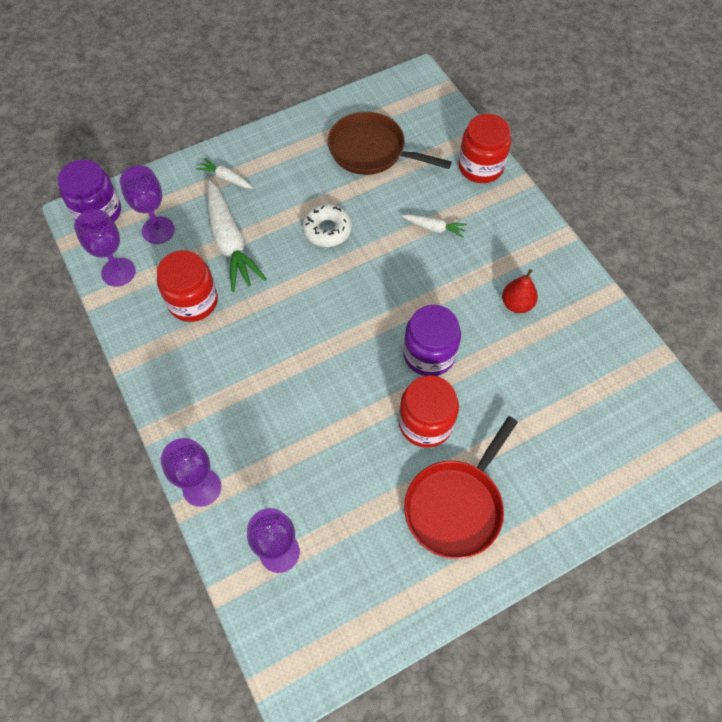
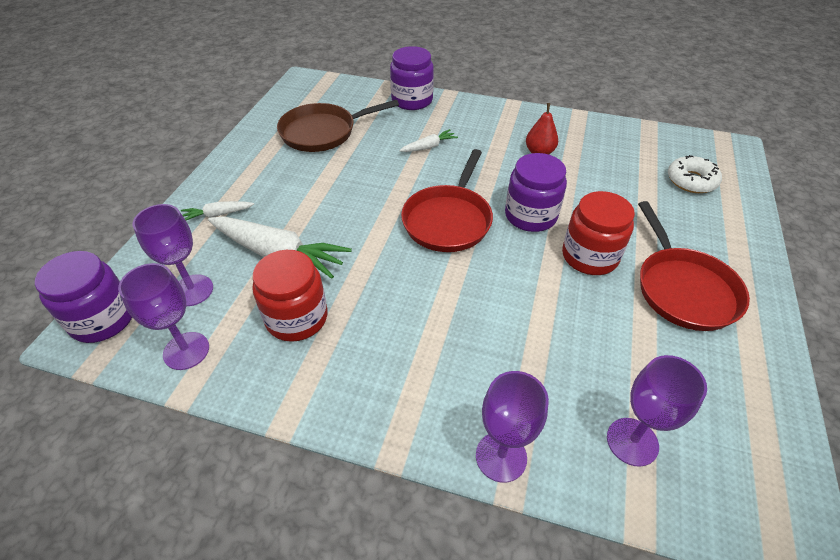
camera: 45 degrees left, 15 degrees down
(327, 230) = (352, 194): white donut -> white donut (691, 181)
(366, 307) = (448, 220): none -> red pan
(480, 167) = (412, 100): red jar -> purple jar

